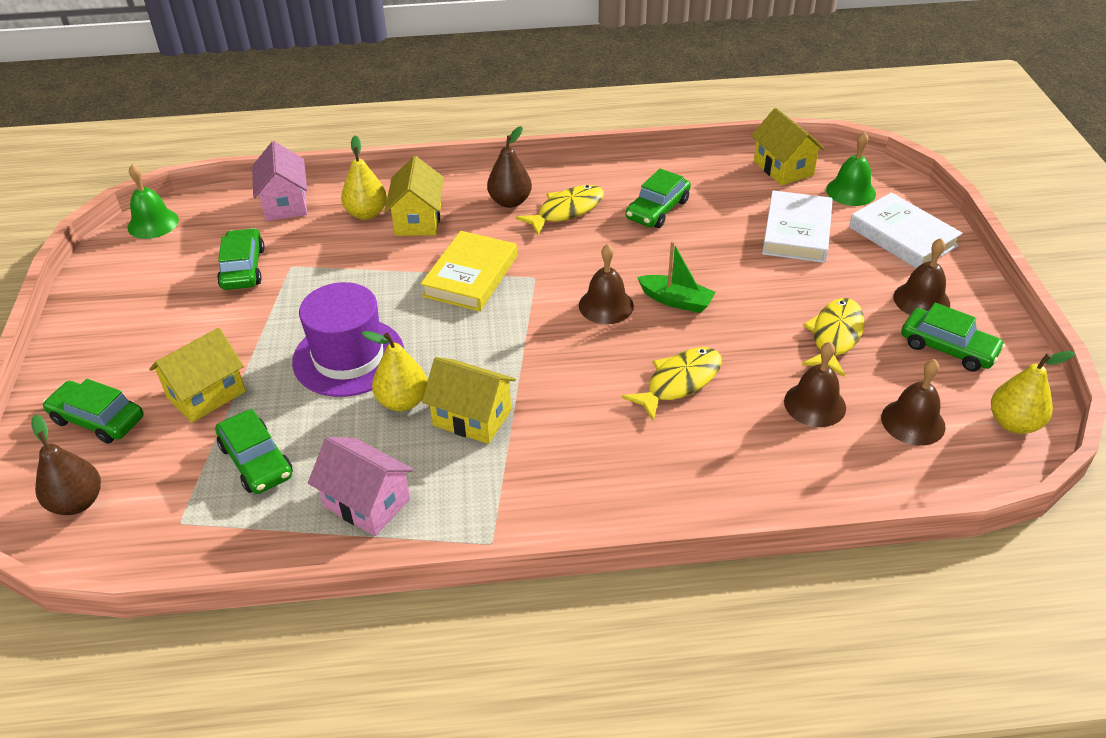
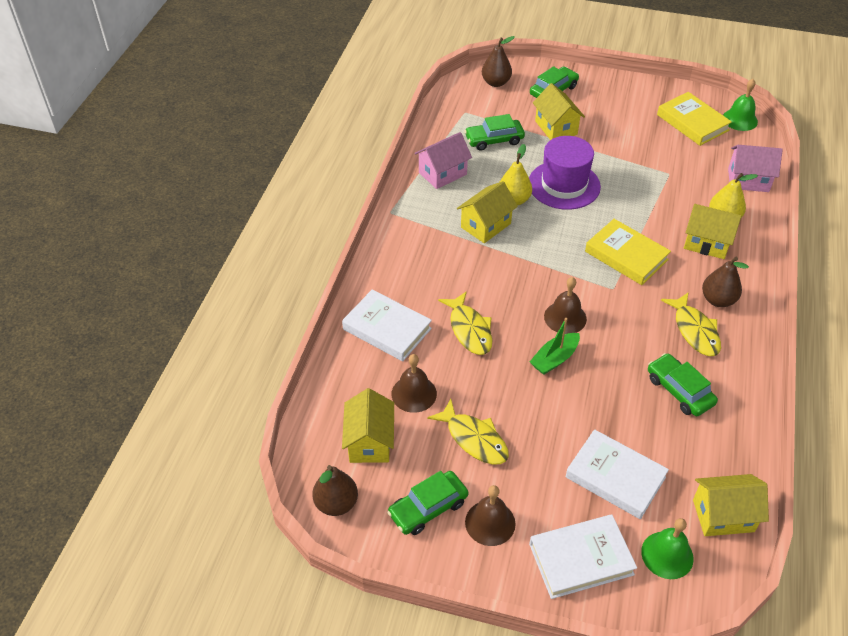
camera: 110 degrees right, 5 degrees up
(167, 262) = (692, 122): none -> yellow book
(243, 268) = (674, 153): green car -> none
(732, 464) = (387, 329): none -> white book
(913, 422) = (370, 442): brown bell -> yellow house
(1013, 423) = (336, 503): yellow pear -> brown pear

